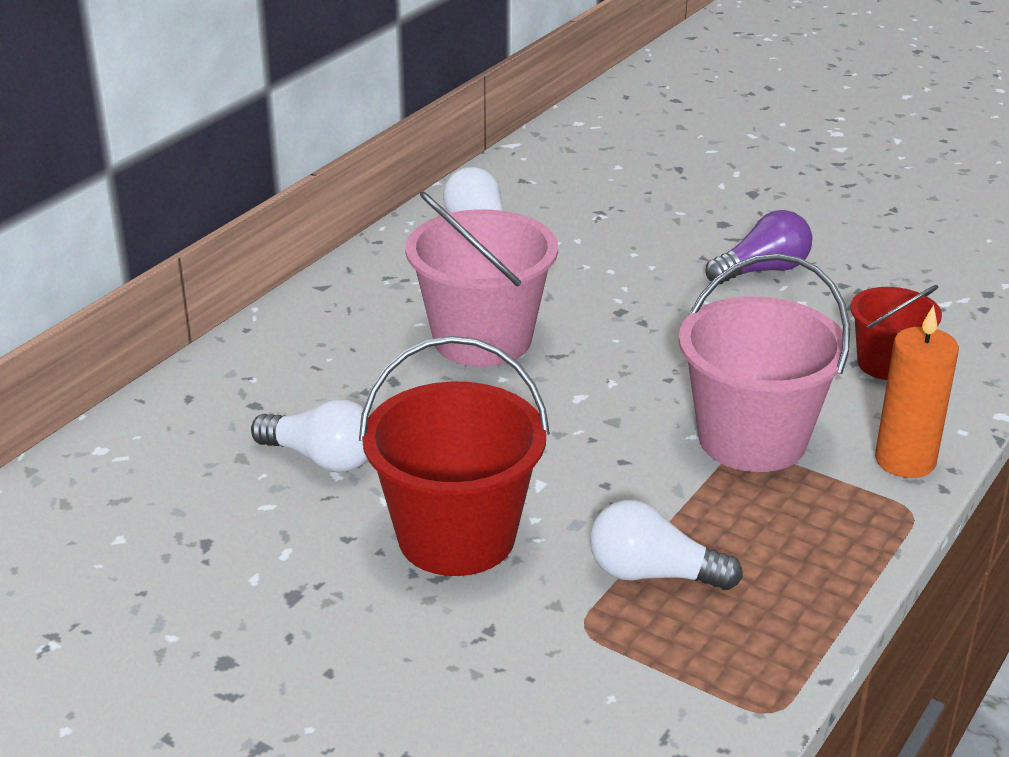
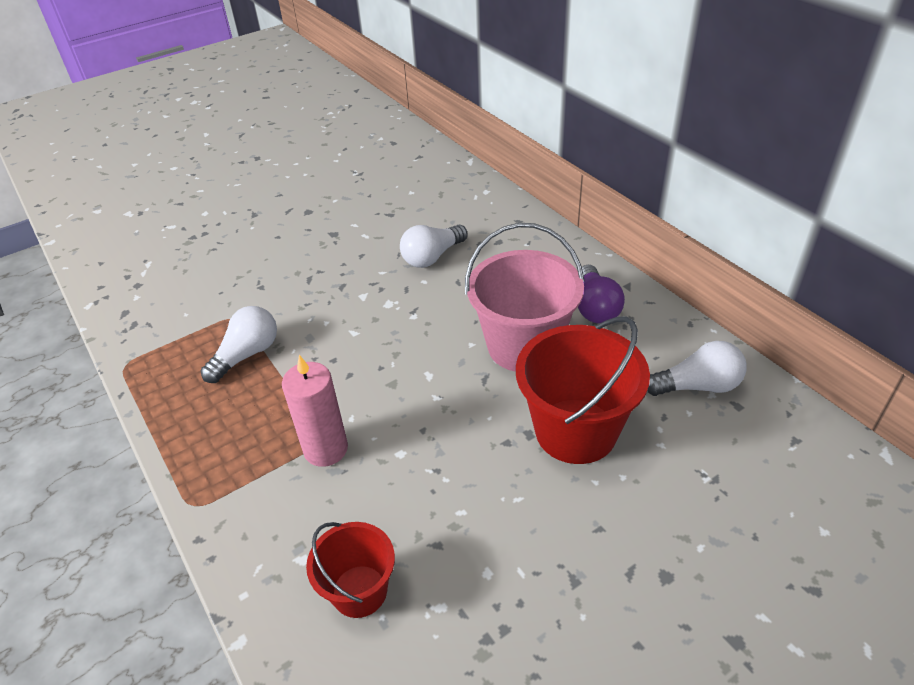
camera: 115 degrees right, 10 degrees up
(456, 537) = (333, 290): red bucket -> red bucket (575, 431)
(752, 439) = (326, 449): pink bucket -> pink candle
(762, 270) = (557, 567): purple light bulb -> purple light bulb (595, 307)
(905, 460) = (241, 531): orange candle -> none

